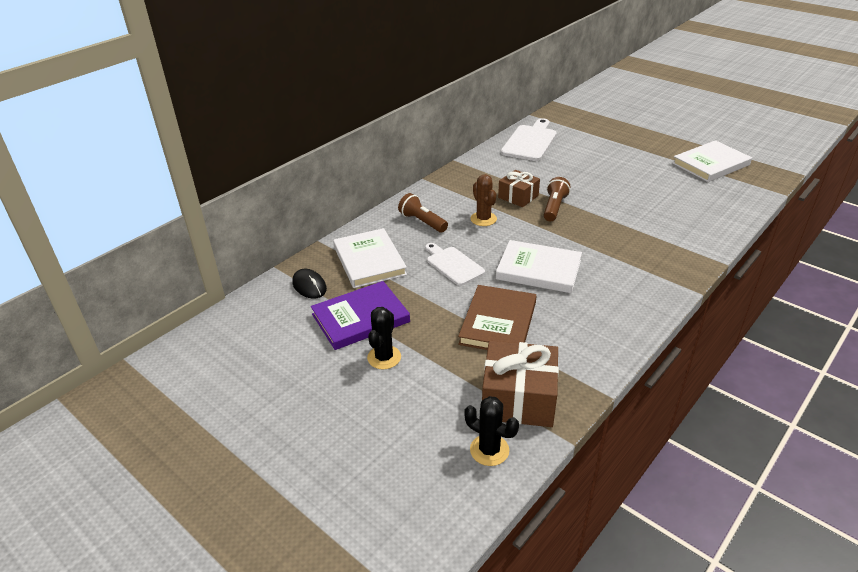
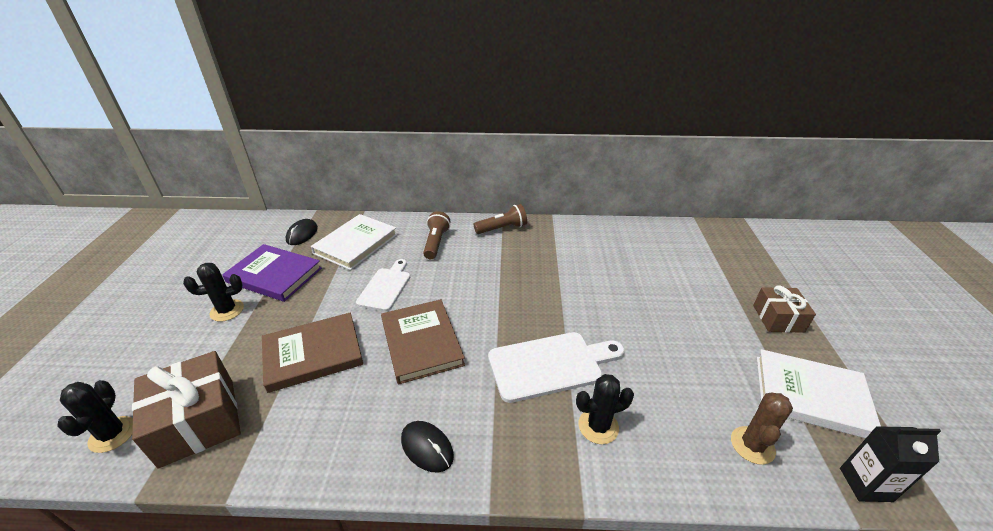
camera: 50 degrees right, 0 degrees up
(483, 219) = (474, 271): brown cactus -> brown cactus (752, 445)
(518, 196) = (536, 274): brown gift -> brown gift (778, 318)
(530, 142) = (643, 239): white cutting board -> white cutting board (550, 365)
(538, 270) = (421, 342): white book -> brown book
(554, 207) = (543, 305): brown flashlight -> brown flashlight (502, 228)
(638, 299) = (427, 447): none -> black mouse
(675, 234) = (598, 426): none -> black cactus
(769, 181) = (865, 484): none -> black carton

